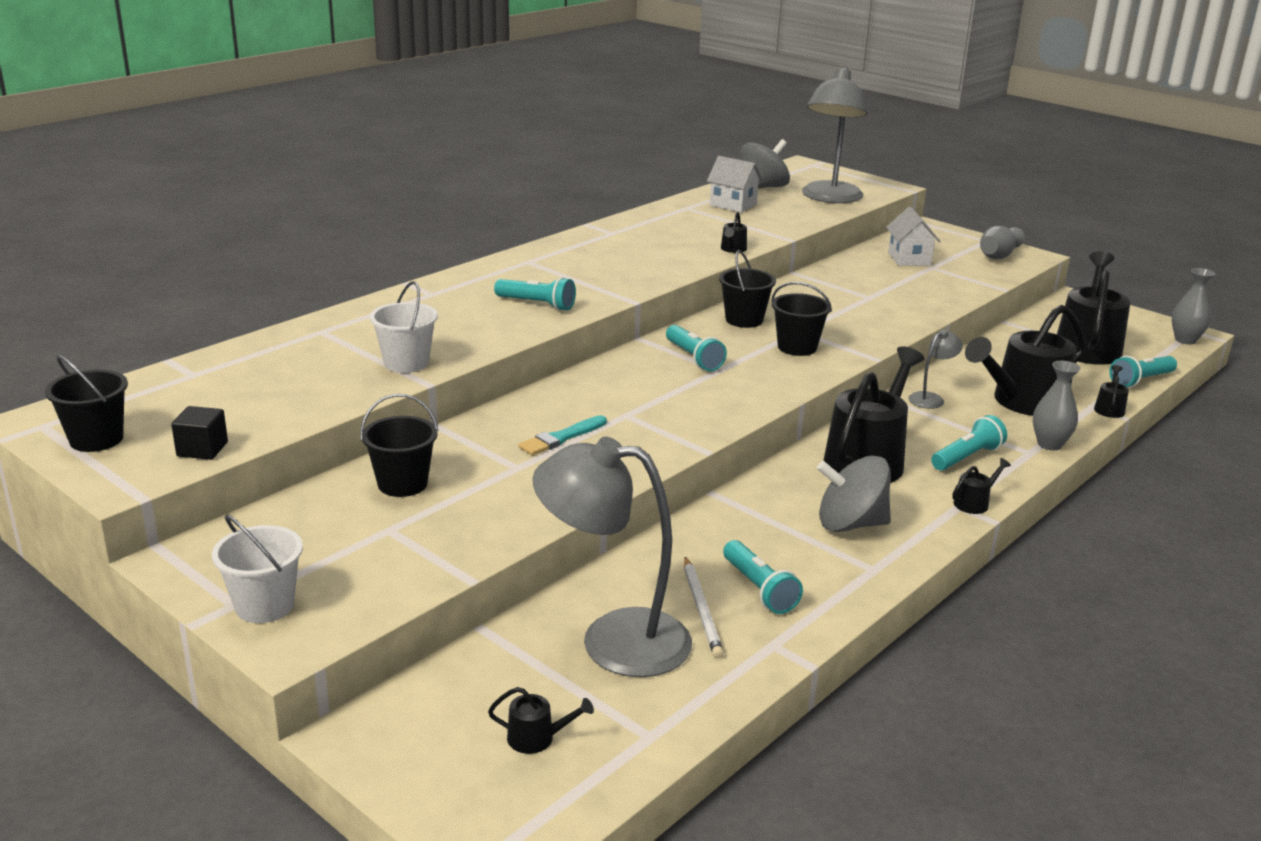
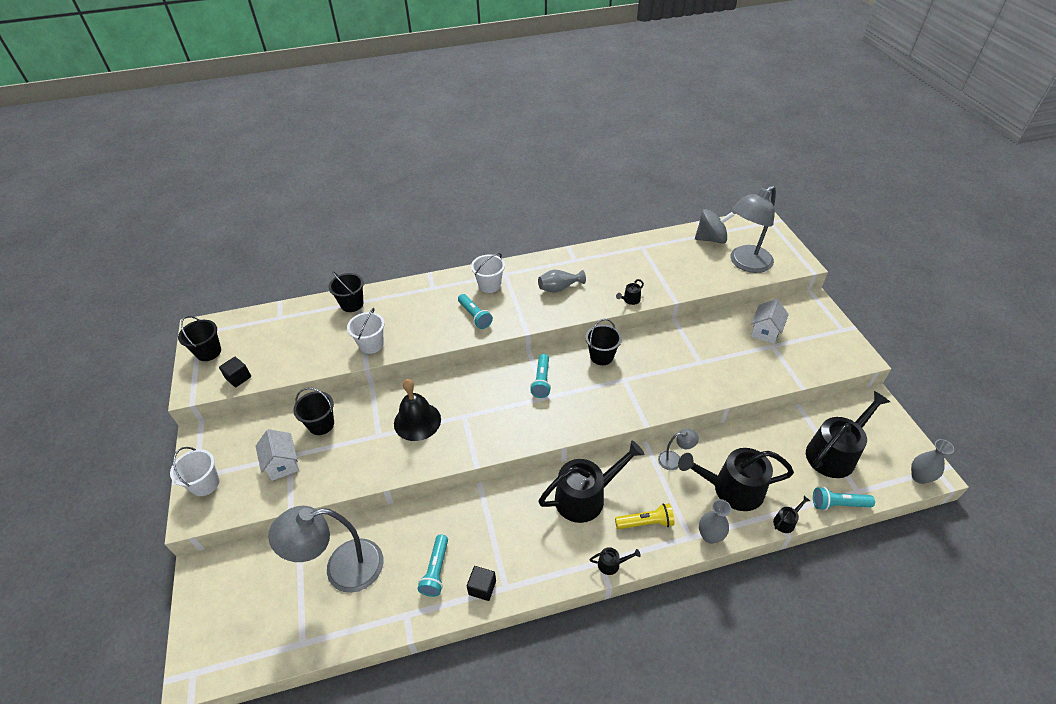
camera: 35 degrees right, 20 degrees up
(519, 275) = (489, 285): none -> white bucket
(536, 738) = (260, 615): black watering can -> none
(561, 438) = (417, 421): turquoise brush -> black bell
(613, 640) = (342, 569): grey lamp -> grey lamp turned 60 degrees counterclockwise
(701, 610) = (397, 570): white pencil -> none
(733, 205) = (673, 252): white house -> white house (282, 464)
(797, 347) = (608, 394): black bucket -> black bucket (352, 304)
(843, 580) = (482, 587): none -> black cube
(850, 524) = (526, 545): grey spinning top -> none
(967, 457) = (645, 523): turquoise flashlight -> yellow flashlight
(998, 256) = (834, 350): grey vase -> grey vase (559, 288)

